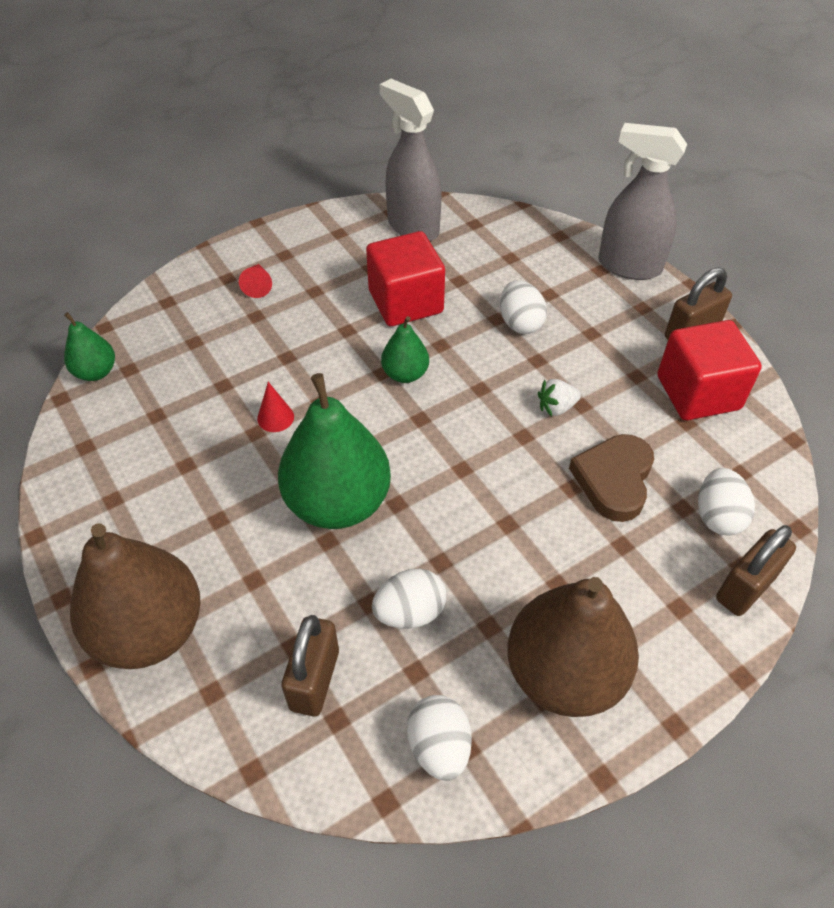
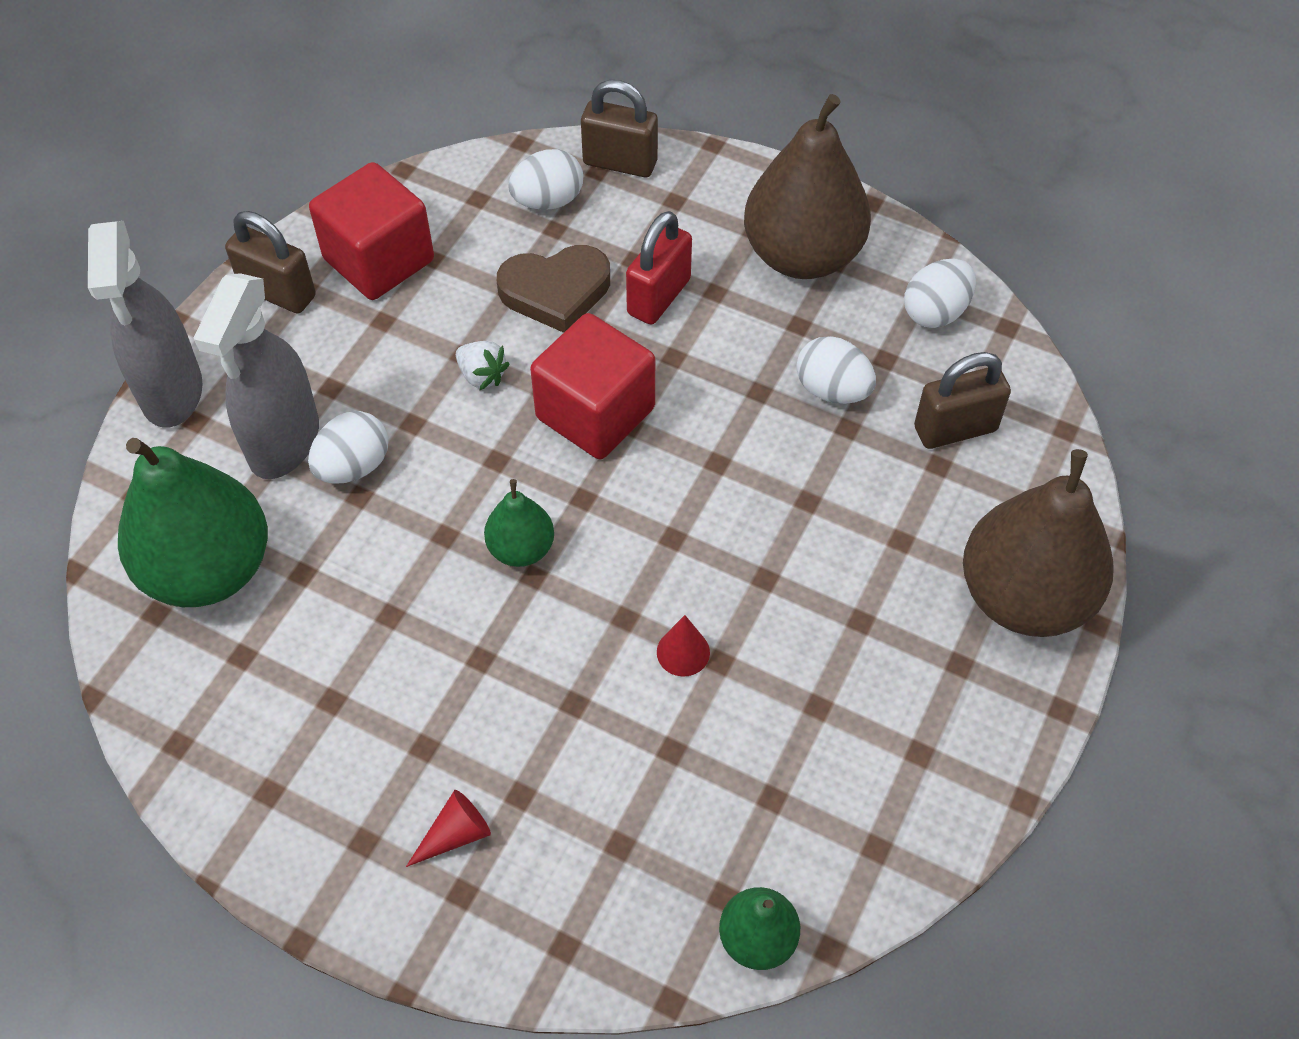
camera: 120 degrees left, 5 degrees up
(338, 502) = (755, 516): green pear -> green pear (209, 569)
(405, 302) = (384, 615): red cube -> red cube (595, 413)
(412, 227) = (204, 692): grey spray bottle -> grey spray bottle (284, 443)
(573, 542) = (659, 297): none -> red padlock

